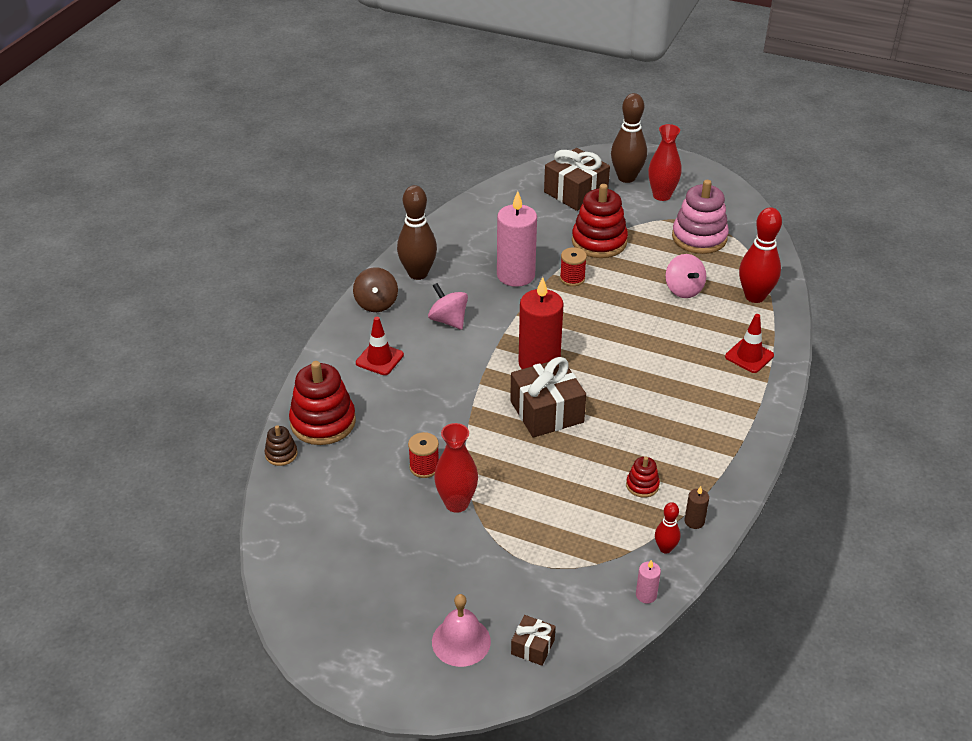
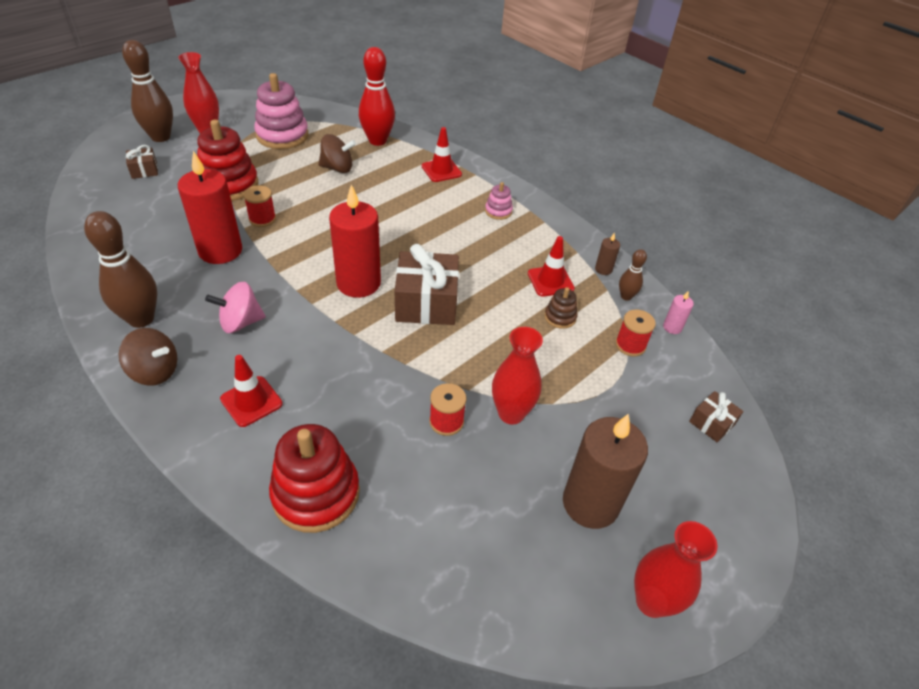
camera: 70 degrees left, 5 degrees up
(281, 454) = (342, 559): brown stacking toy -> brown stacking toy (560, 317)
(326, 632) = (651, 601): none -> red vase
(395, 576) = (590, 503): none -> brown candle
(461, 641) = (693, 476): pink bell -> none
(516, 275) = (220, 251): pink candle -> red candle
(575, 192) = (144, 170): brown gift -> brown gift, size x0.50
(595, 566) = (630, 345): none -> red spool
(642, 485) = (550, 281): red stacking toy -> red traffic cone
(665, 548) = (626, 296): red bowling pin -> brown bowling pin
(683, 290) = (337, 168): pink spinning top -> brown spinning top
(719, 417) = (498, 211): none -> pink stacking toy

